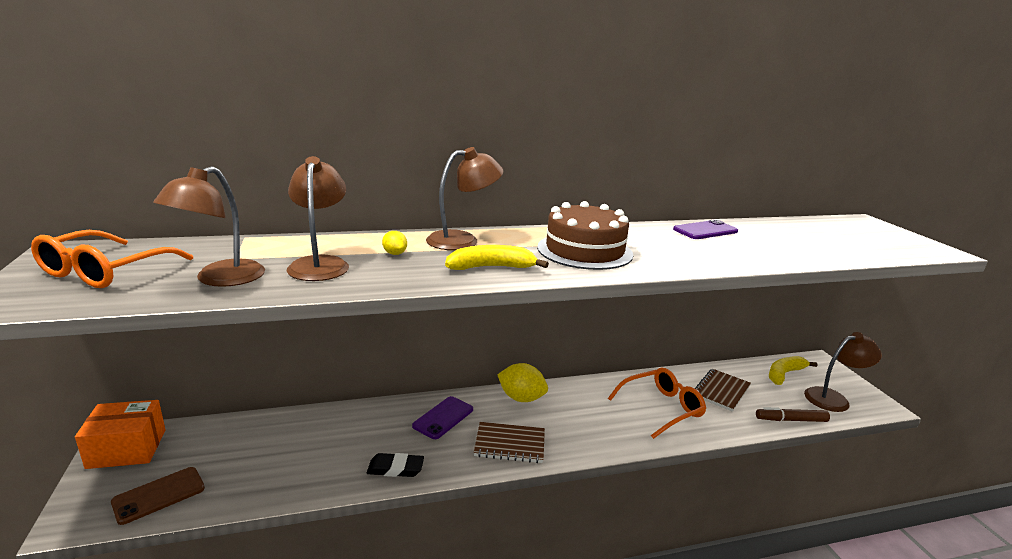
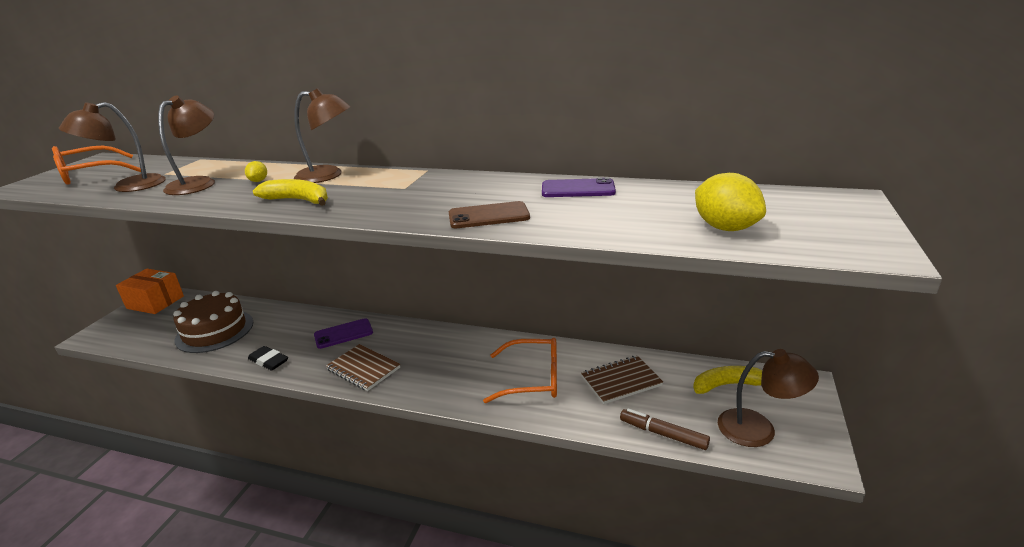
camera: 35 degrees right, 5 degrees up
(159, 495) = (137, 335): brown phone -> brown phone (488, 216)
(521, 398) = (420, 335): yellow lemon -> yellow lemon (725, 228)
(584, 251) = (404, 195): brown cake -> brown cake (214, 331)

